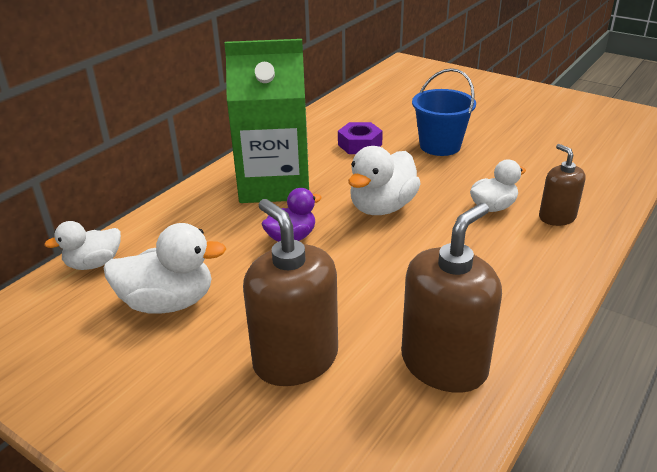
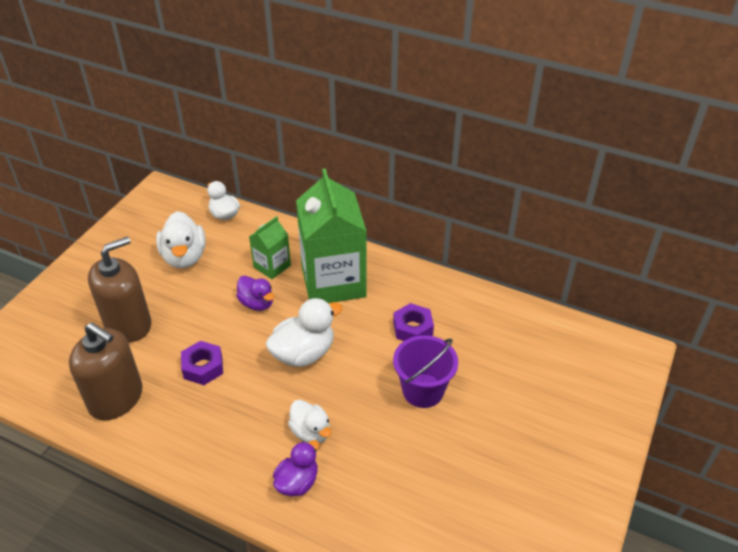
camera: 80 degrees right, 10 degrees up
(228, 225) = (272, 266): none -> green carton
(382, 207) = (303, 353): white duck -> white duck turned 120 degrees clockwise
(394, 282) = (203, 367): none -> purple nut
(440, 146) = (423, 390): blue bucket -> purple bucket
(557, 217) = (297, 482): brown soap dispenser -> purple duck

